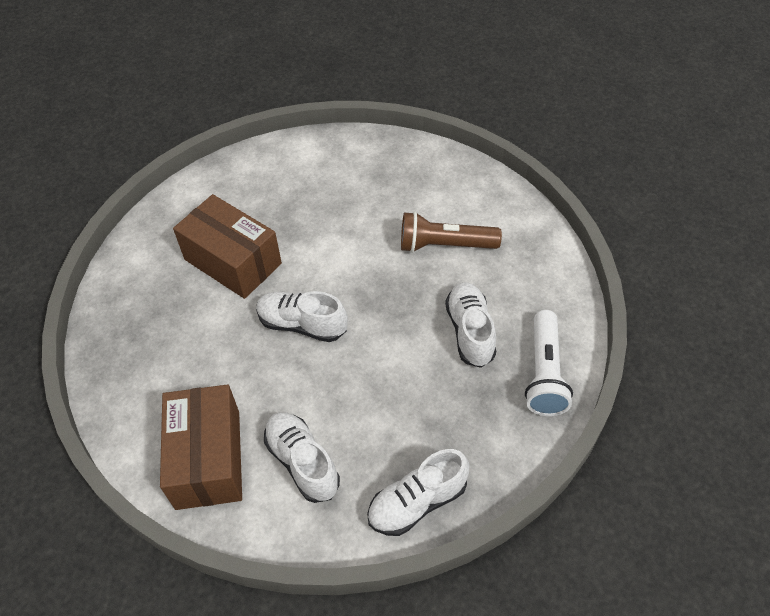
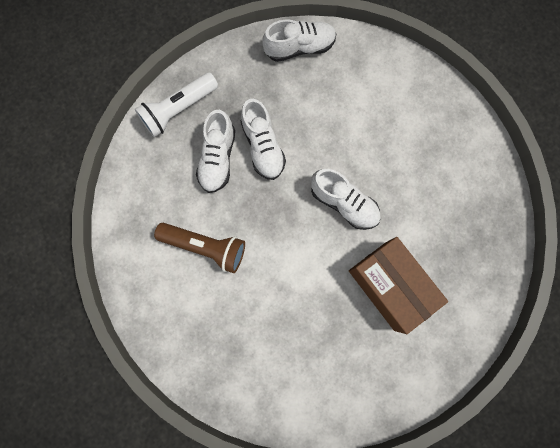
camera: 165 degrees left, 25 degrees up
(208, 459) = (430, 115): brown box -> none
(302, 462) = (367, 94): white shoe -> white shoe (263, 147)
(544, 373) = (179, 109): white flashlight -> white flashlight turned 150 degrees counterclockwise

